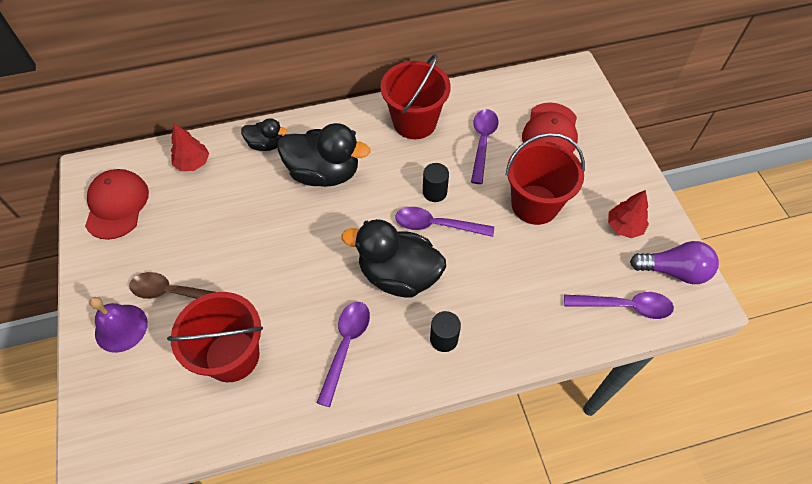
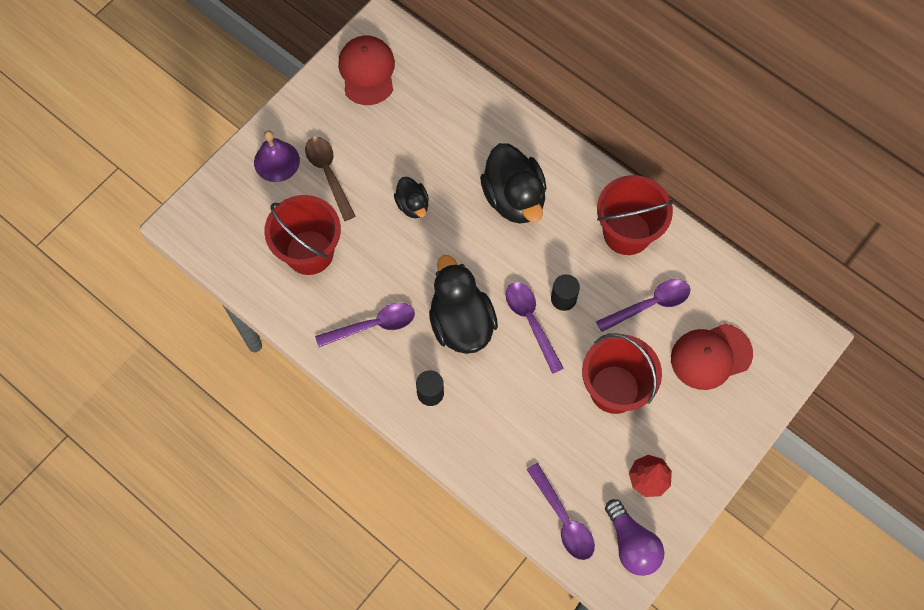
camera: 55 degrees right, 10 degrees up
(117, 205) = (367, 71): red cap -> red cap turned 60 degrees counterclockwise
(193, 163) = (446, 92): red tree -> none
(266, 144) = (507, 132): black duck -> black duck (413, 205)

